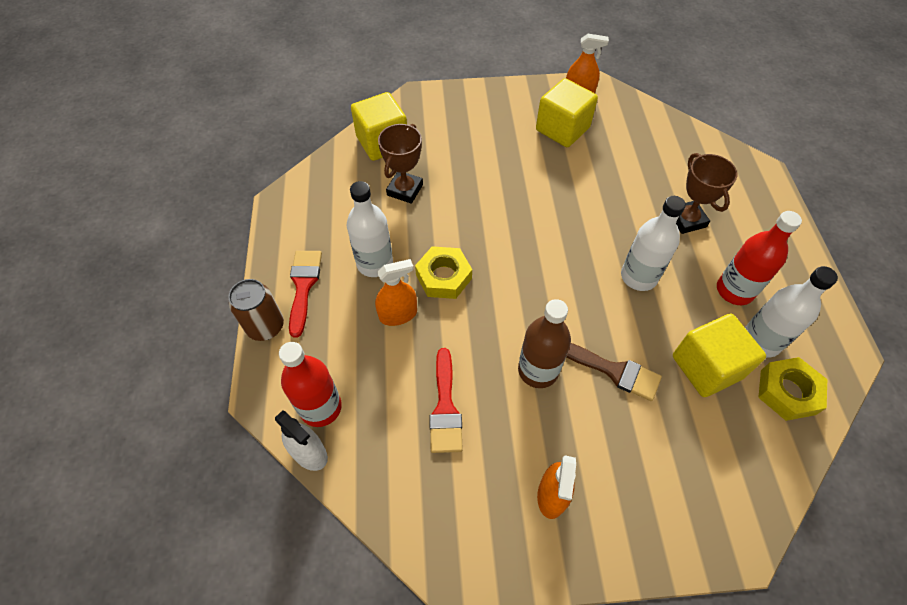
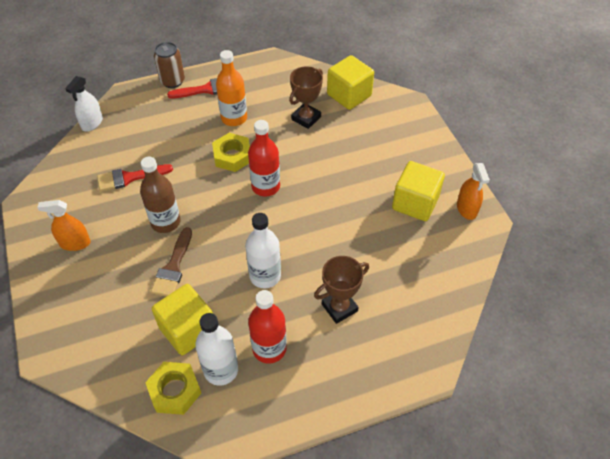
camera: 75 degrees right, 5 degrees down
(321, 407) = (121, 120): red bottle -> red bottle (265, 186)
(375, 263) = (234, 118): white bottle -> orange bottle
(398, 314) = (195, 139): orange spray bottle -> none
(405, 190) = (306, 118): brown trophy -> brown trophy turned 60 degrees counterclockwise

